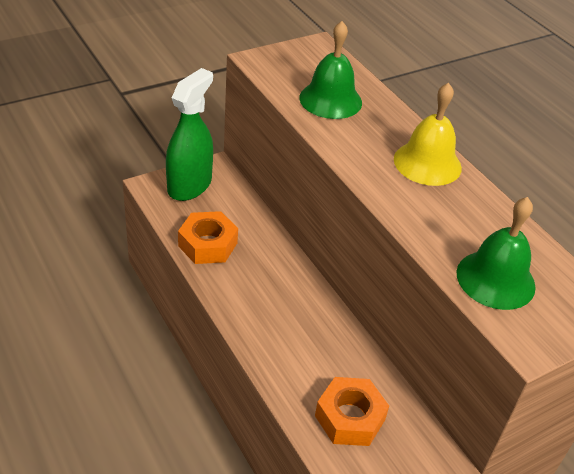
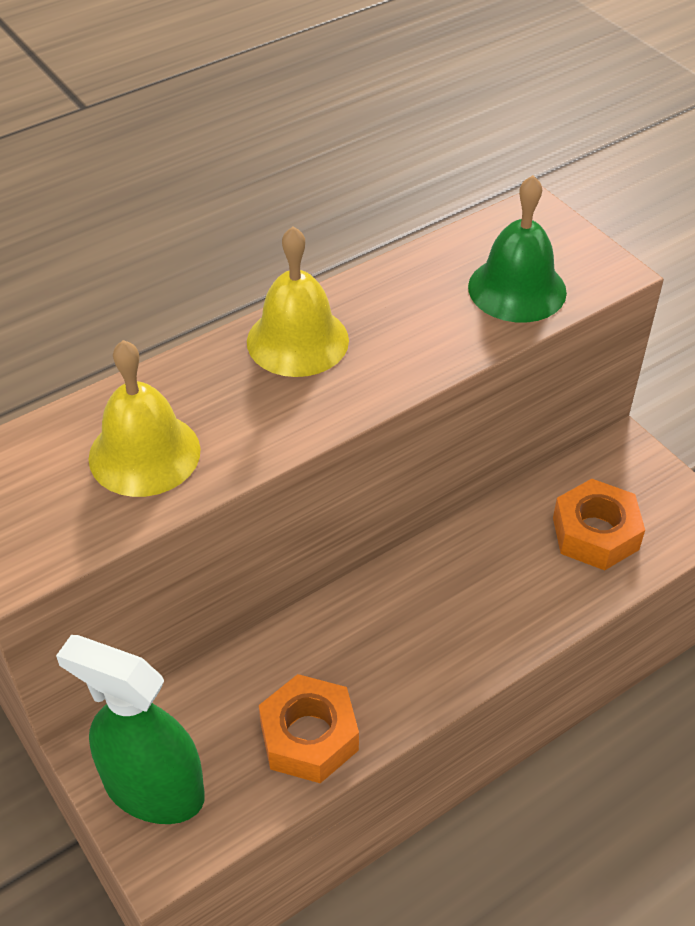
camera: 90 degrees left, 5 degrees up
(330, 100) = (144, 453): green bell -> yellow bell

